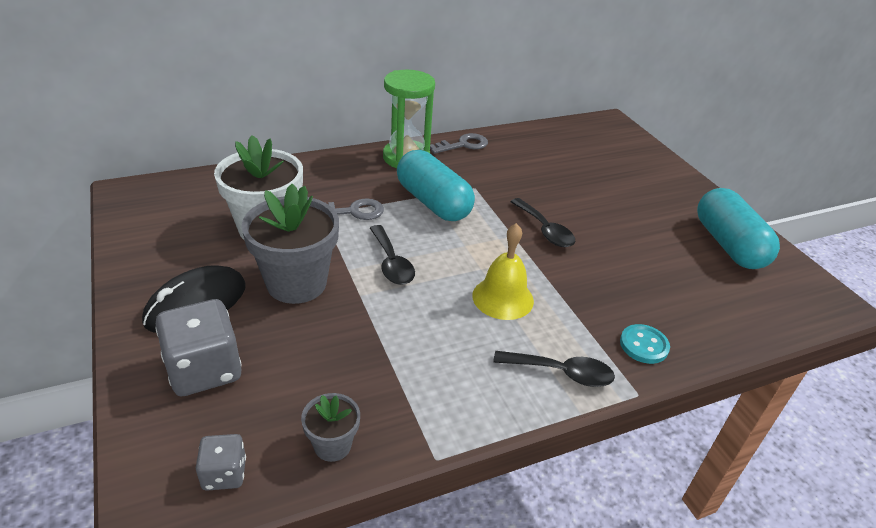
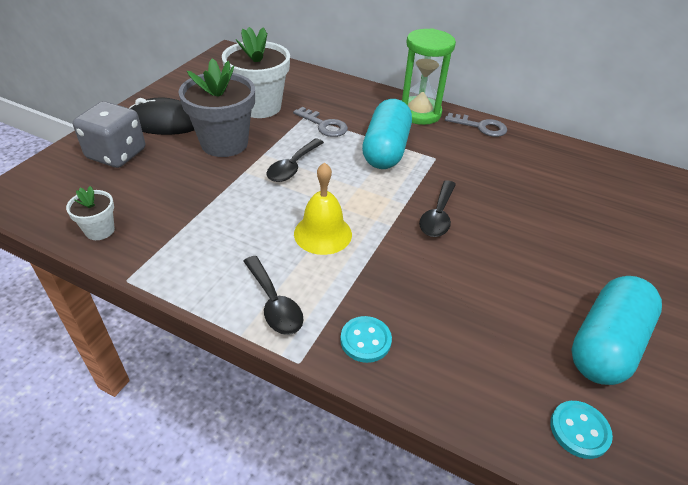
camera: 50 degrees right, 5 degrees up
(224, 474) = (46, 204): grey dice -> none
(332, 445) = (100, 230): grey flower pot -> white flower pot
(786, 300) = (579, 430): none -> turquoise button

